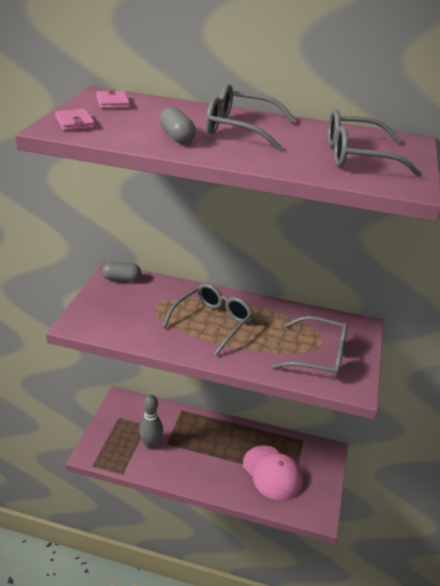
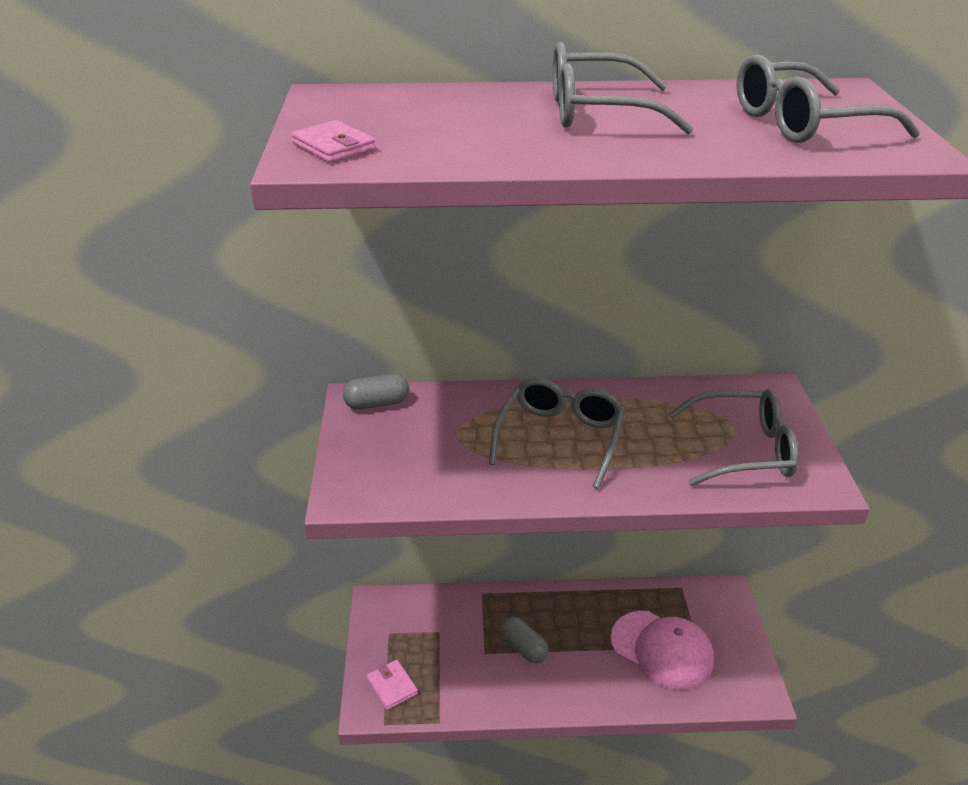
camera: 15 degrees left, 0 degrees up
(112, 102) = (359, 104): pink wallet -> pink wallet (392, 686)
(151, 444) = (461, 661): grey bowling pin -> none
(177, 137) = (519, 141): grey capsule -> grey capsule (524, 648)

